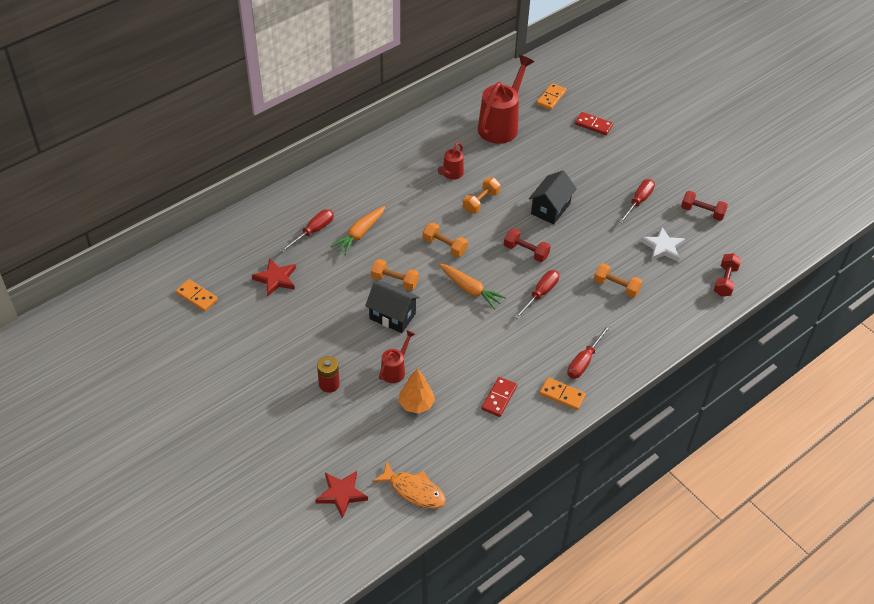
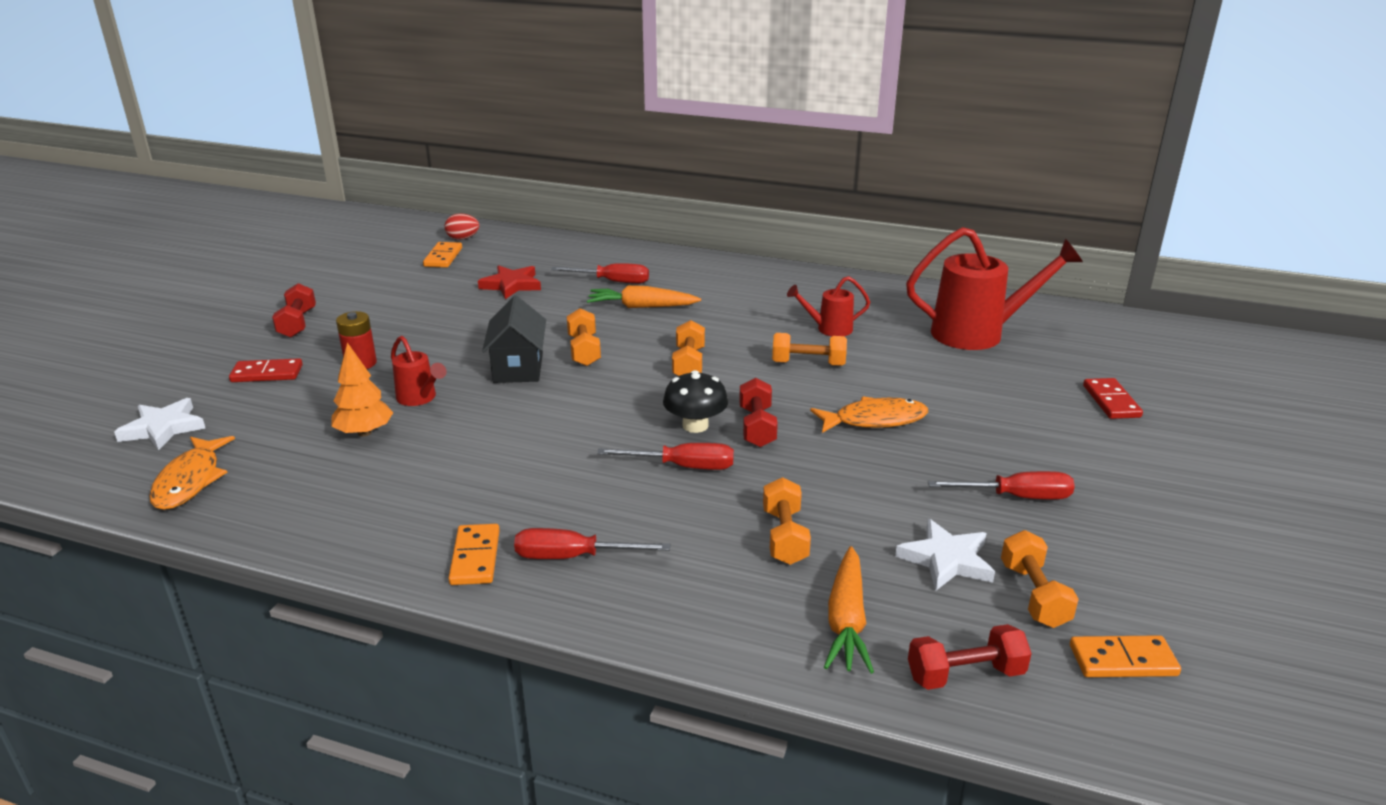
camera: 60 degrees right, 20 degrees down
(171, 275) = (463, 238): none -> red egg
(341, 494) = (163, 428): red star -> white star
(395, 370) = (419, 398): red watering can -> red watering can turned 45 degrees clockwise
(470, 290) = (627, 406): orange carrot -> orange carrot (846, 620)
(499, 398) = (424, 497): red domino -> red domino (267, 373)
(508, 273) = (695, 425): none -> black mushroom
(550, 209) = (874, 420): black house -> orange fish
(551, 98) = (1100, 351): orange domino -> orange domino (1122, 660)
(698, 236) = (1034, 595): none -> orange dumbbell
(702, 212) = (1104, 580): red dumbbell -> red dumbbell (297, 323)

